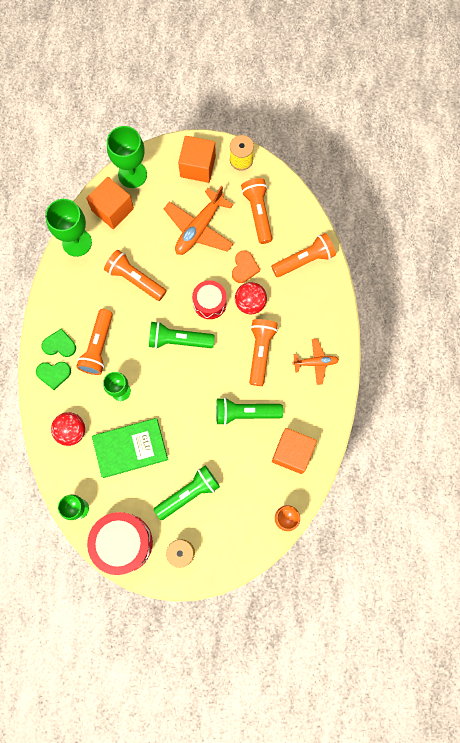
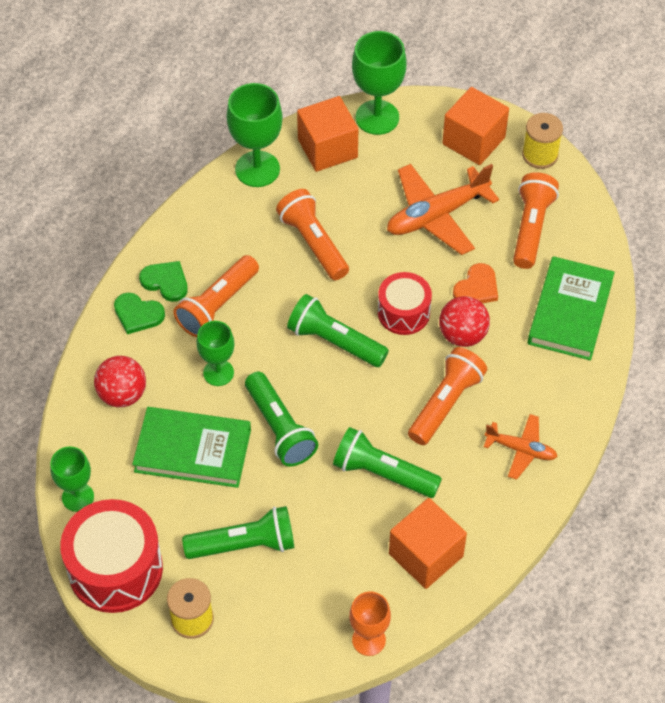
camera: 25 degrees right, 20 degrees down
(173, 411) = (279, 428): none -> green flashlight
(304, 260) = (570, 312): orange flashlight -> green book

